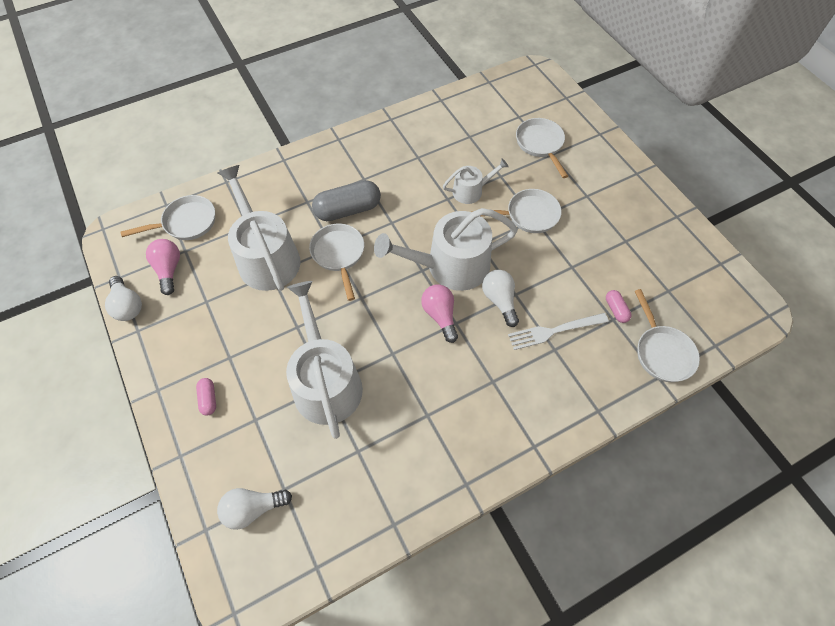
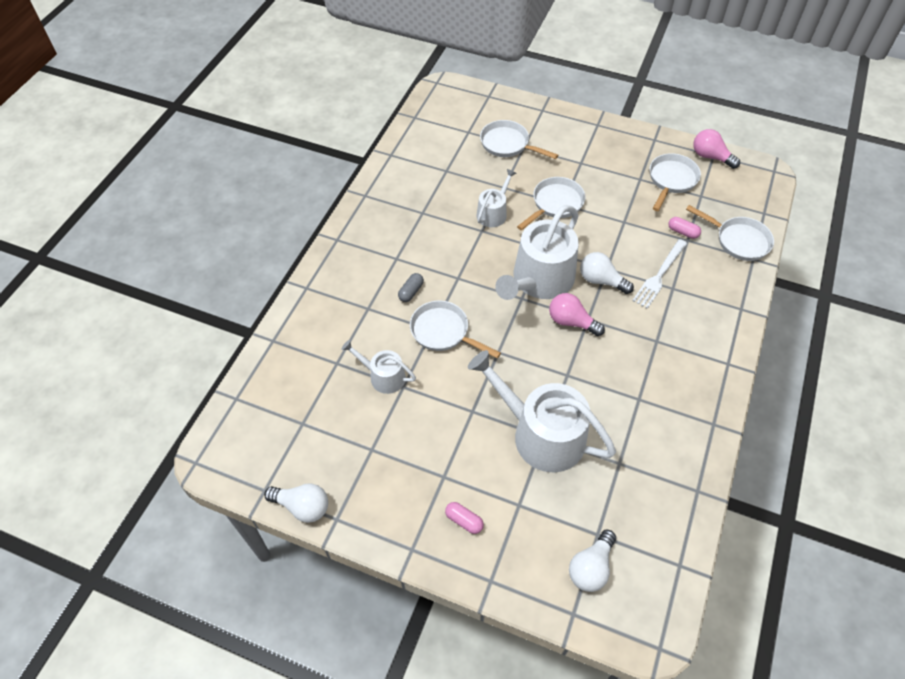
camera: 40 degrees left, 5 degrees down
(169, 270) = (306, 449): pink light bulb -> pink light bulb (710, 157)
(186, 223) = (275, 400): white pan -> white pan (671, 180)
(266, 256) = (383, 376): white watering can -> white watering can, size x0.52
(348, 210) = (411, 292): grey capsule -> grey capsule, size x0.48

